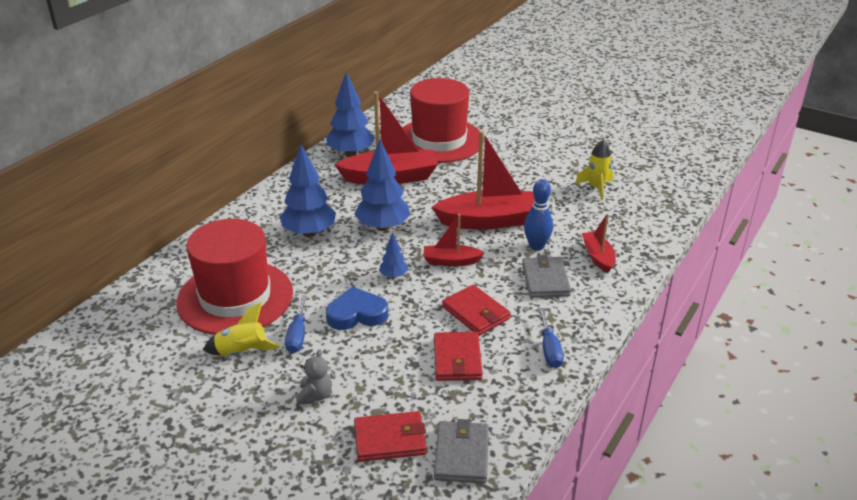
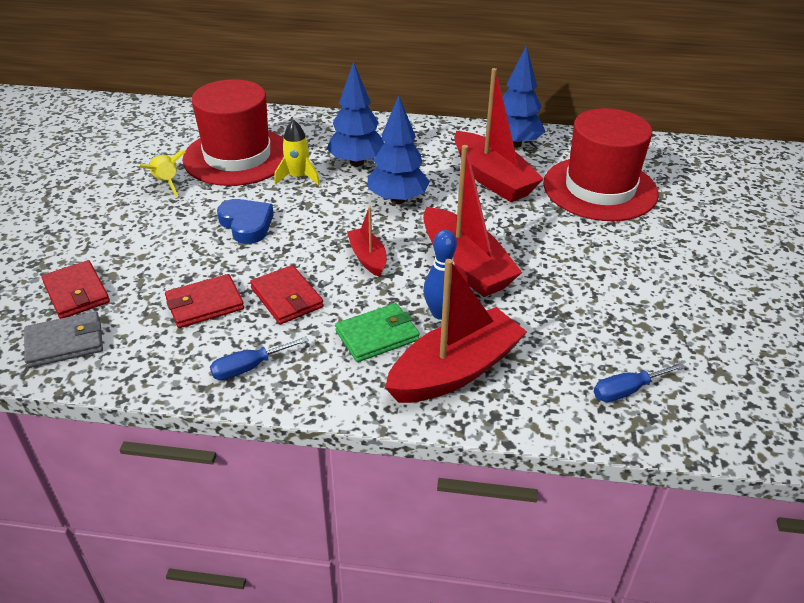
camera: 65 degrees right, 5 degrees up
(297, 335) = (200, 202): blue screwdriver -> blue screwdriver (627, 390)
(315, 395) = (123, 235): grey teddy bear -> none
(393, 276) = (319, 229): blue tree -> none
(476, 313) = (287, 298): red wallet -> red wallet turned 60 degrees counterclockwise
(545, 280) = (377, 335): grey wallet -> green wallet
(596, 188) = (616, 337): yellow rocket -> yellow rocket (298, 177)
(598, 257) = (455, 371): red boat -> red boat, size x1.91

